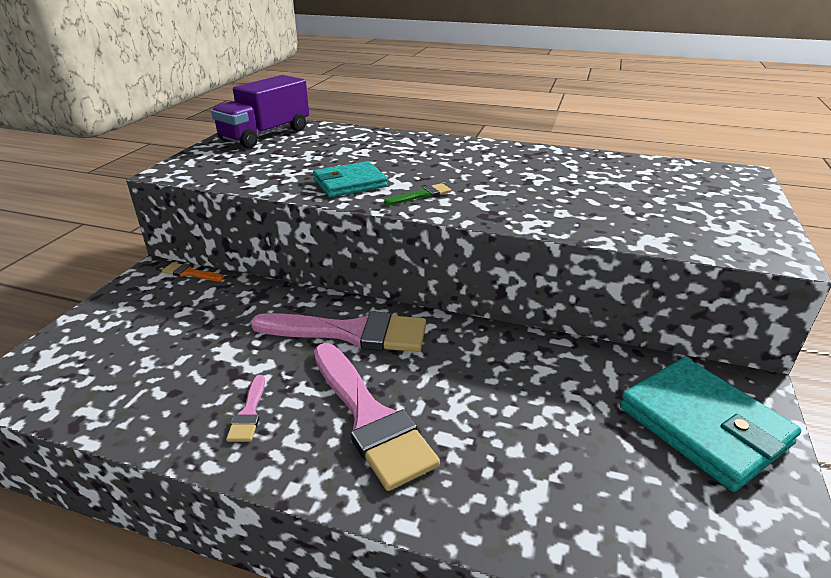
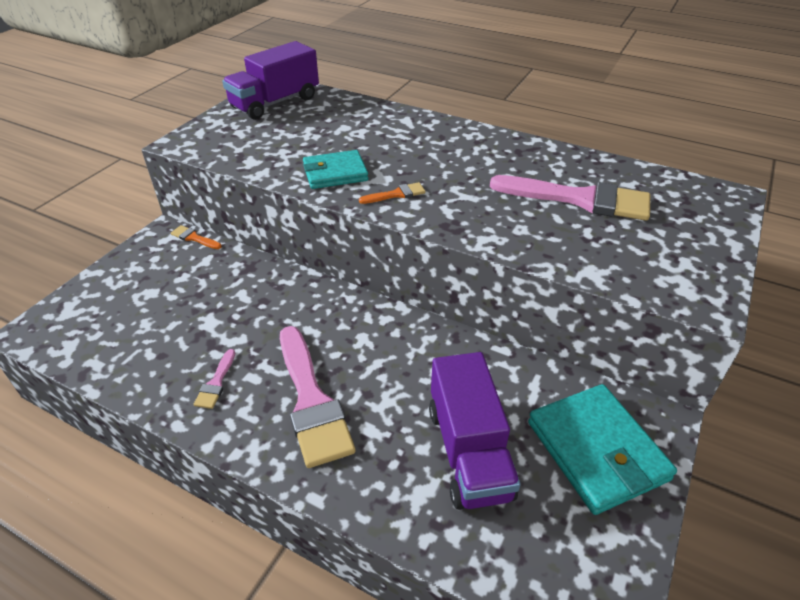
camera: 10 degrees right, 10 degrees up
(351, 333) = (317, 317): pink brush -> pink brush (580, 199)
(421, 195) = (396, 194): green brush -> orange brush
(568, 446) = (468, 451): none -> purple truck

